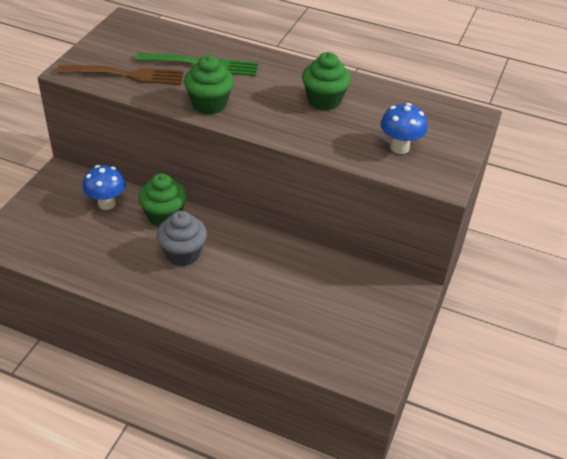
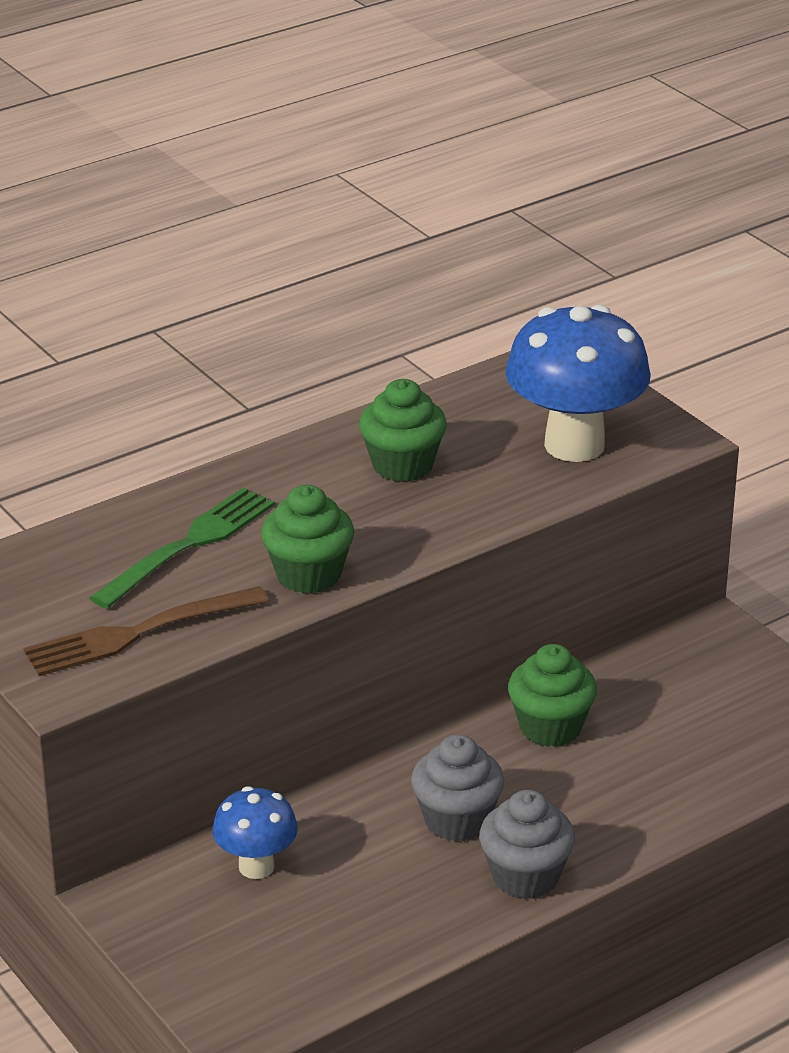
camera: 55 degrees left, 10 degrees down
(126, 75) = (138, 633): brown fork -> brown fork turned 150 degrees counterclockwise
(158, 293) = (525, 877): none -> grey cupcake
(164, 216) = (347, 810): green cupcake -> green cupcake (550, 727)
(399, 147) = (574, 445): blue mushroom -> blue mushroom, size x1.85

